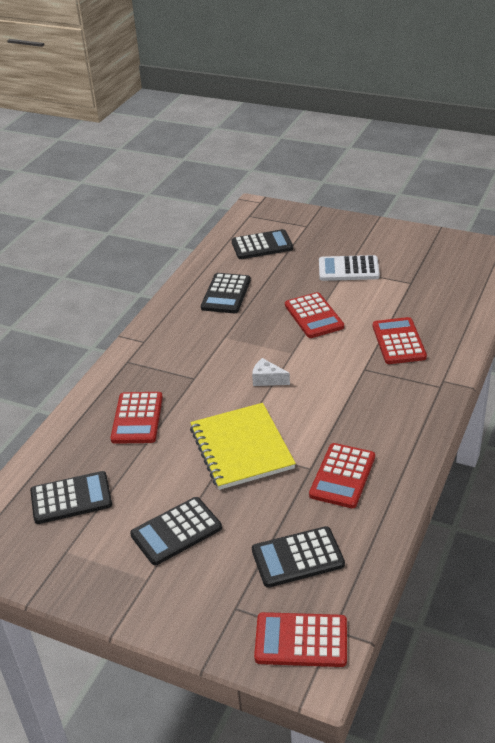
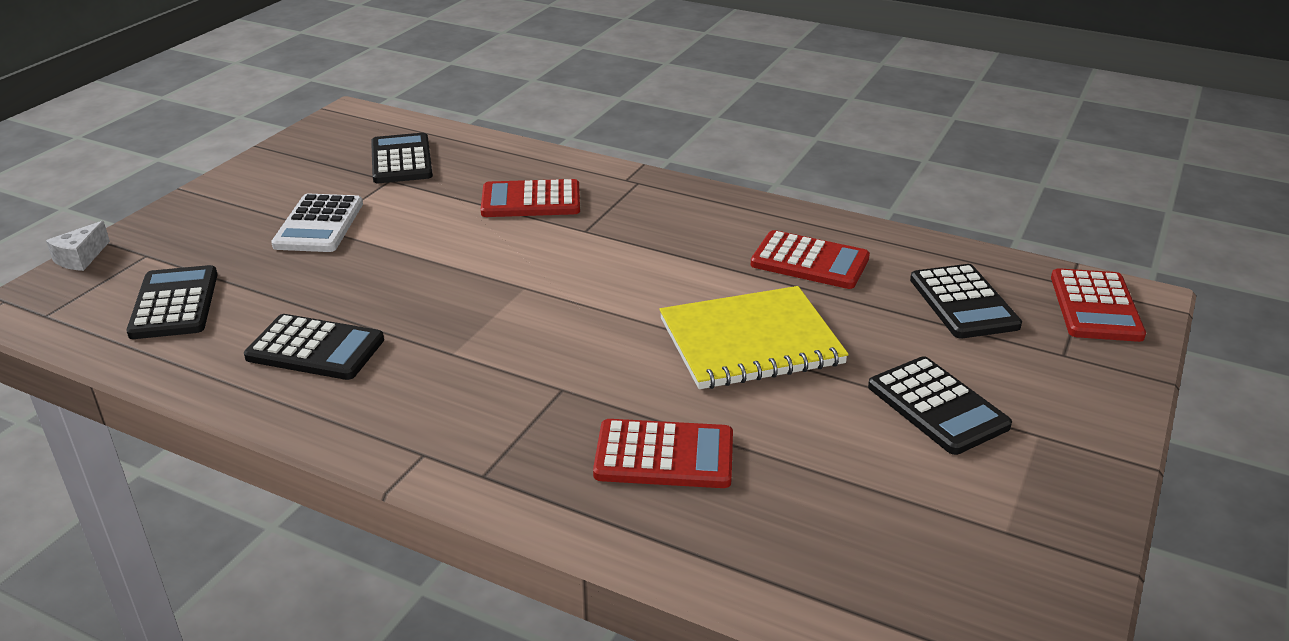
camera: 90 degrees left, 5 degrees down
(71, 498) = (879, 533): black calculator -> black calculator (401, 160)
(267, 379) = (588, 312): white cheese -> white cheese (81, 258)
(314, 316) = (434, 262): red calculator -> none

